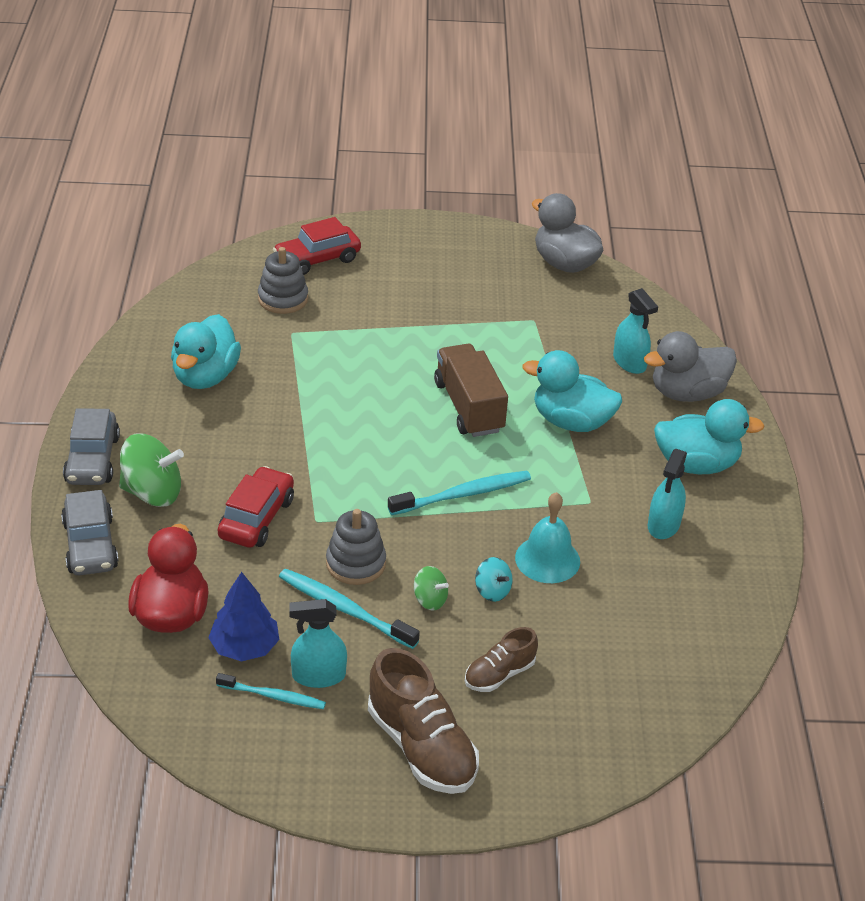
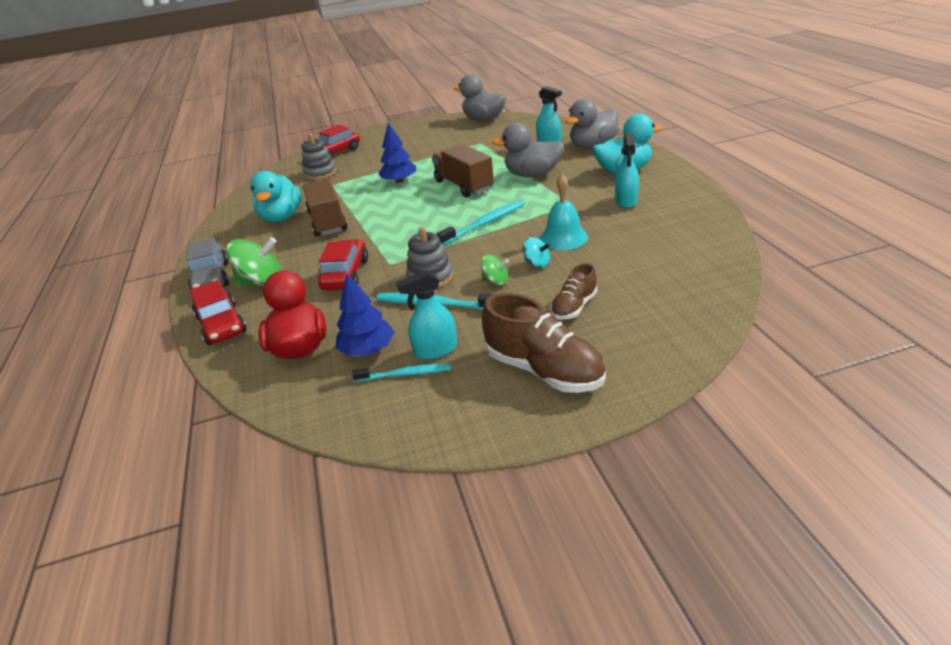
camera: 10 degrees left, 5 degrees down
(90, 545) = (222, 324): grey car -> red car
(263, 410) = (327, 221): none -> brown truck
(386, 362) = (399, 181): none -> blue tree
(571, 422) = (532, 174): turquoise duck -> grey duck

